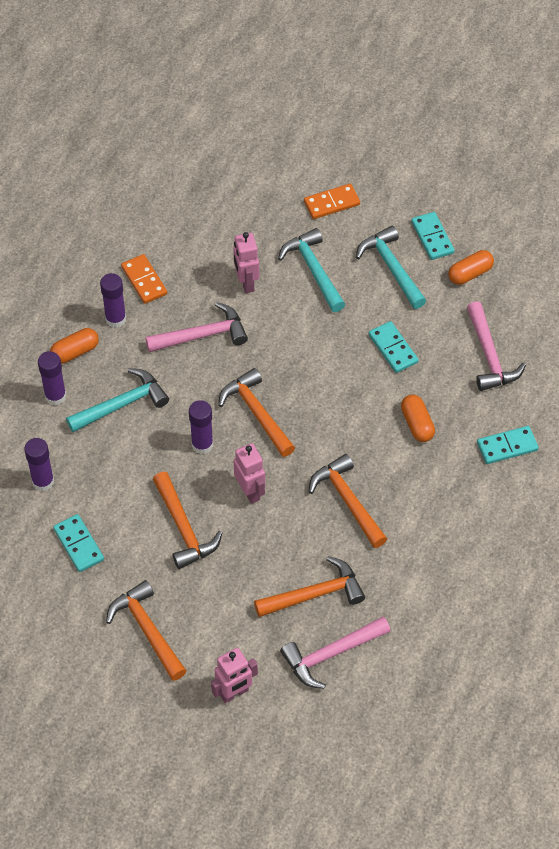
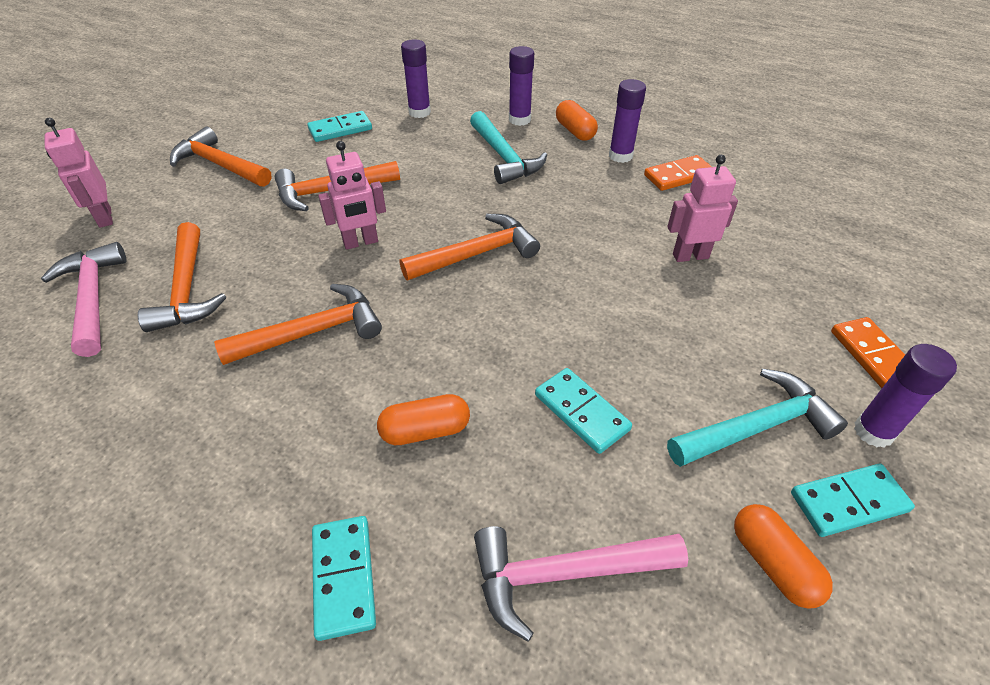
camera: 95 degrees right, 10 degrees down
(147, 630) = (220, 165): orange hammer -> orange hammer turned 120 degrees counterclockwise
(202, 335) = (600, 215): pink hammer -> none
(202, 444) = (439, 209): purple glue stick -> purple glue stick (873, 431)
(313, 270) = (727, 325): turquoise hammer -> none
(393, 348) = (581, 412): turquoise domino -> turquoise domino turned 75 degrees clockwise

